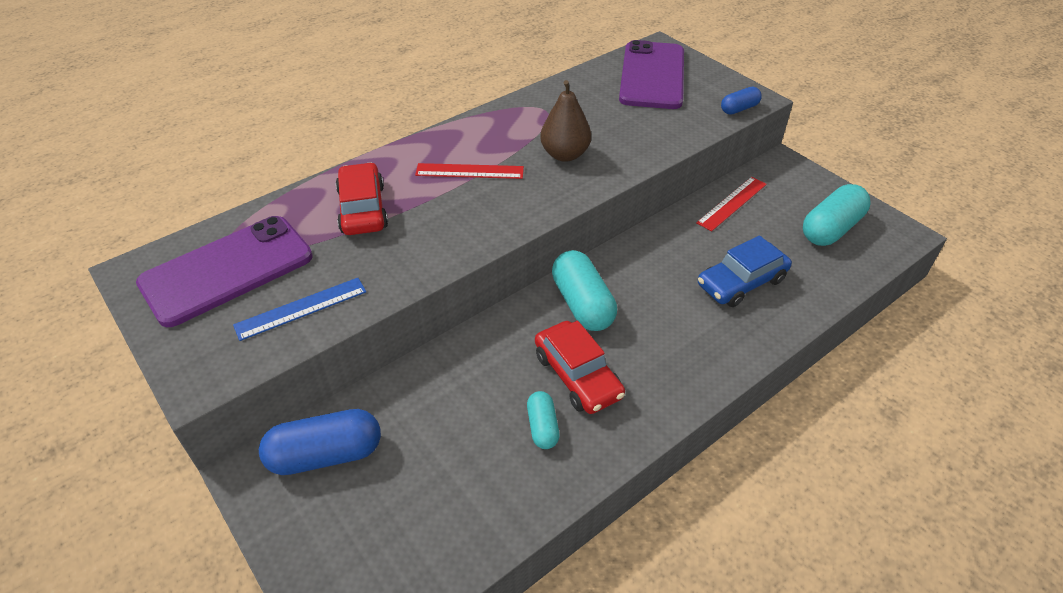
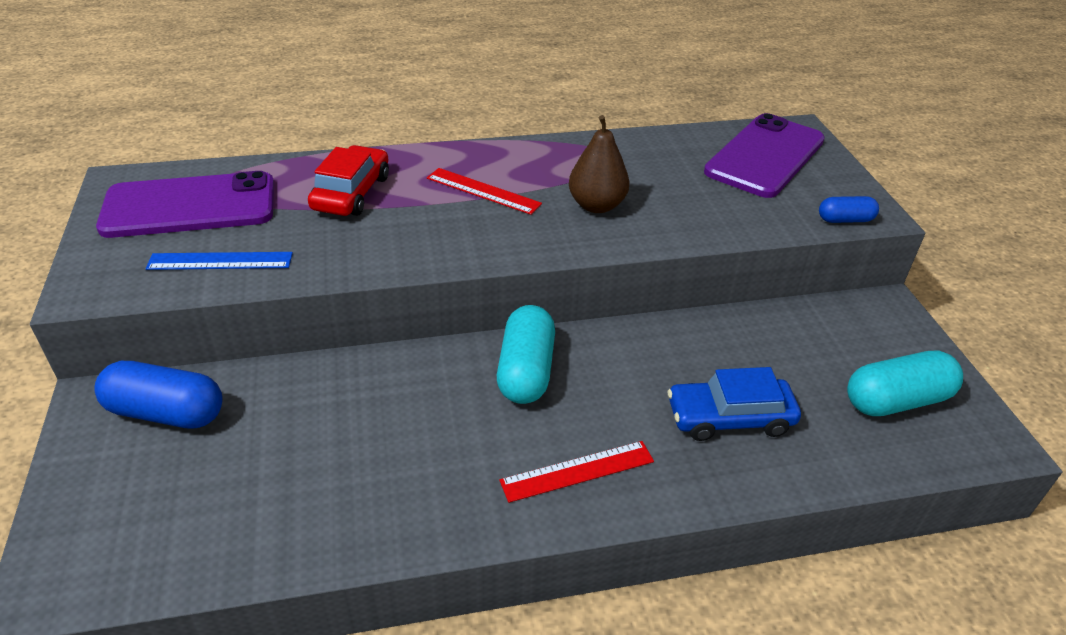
camera: 25 degrees right, 5 degrees down
(542, 427) = (384, 477): turquoise capsule -> none
(577, 375) = (462, 441): red car -> none
(732, 203) = (786, 328): red ruler -> red ruler (577, 471)

